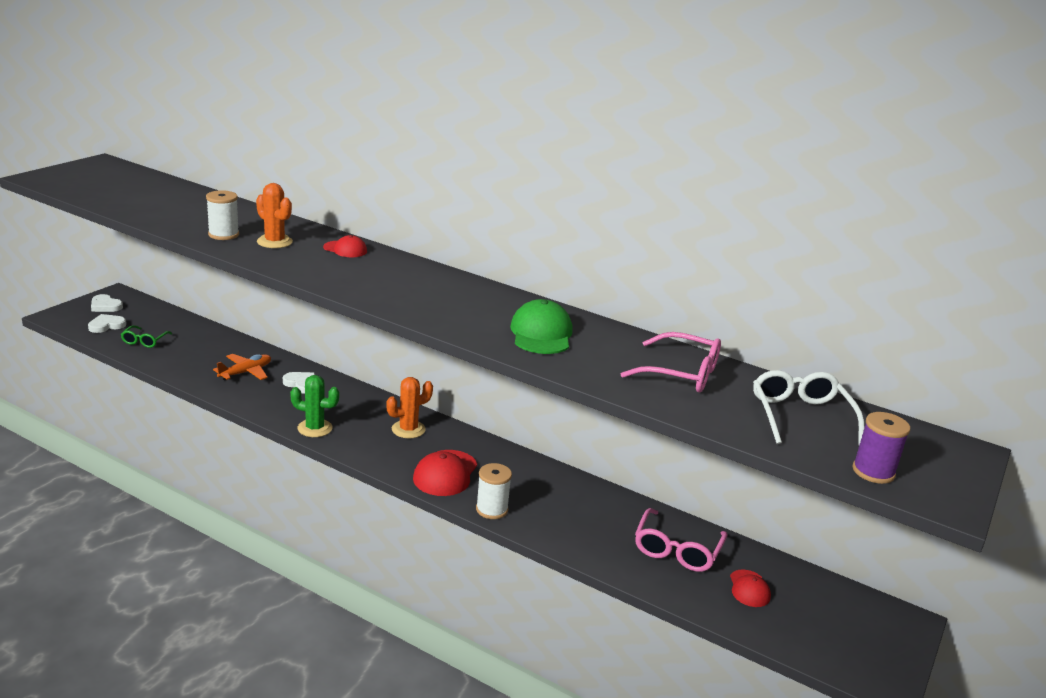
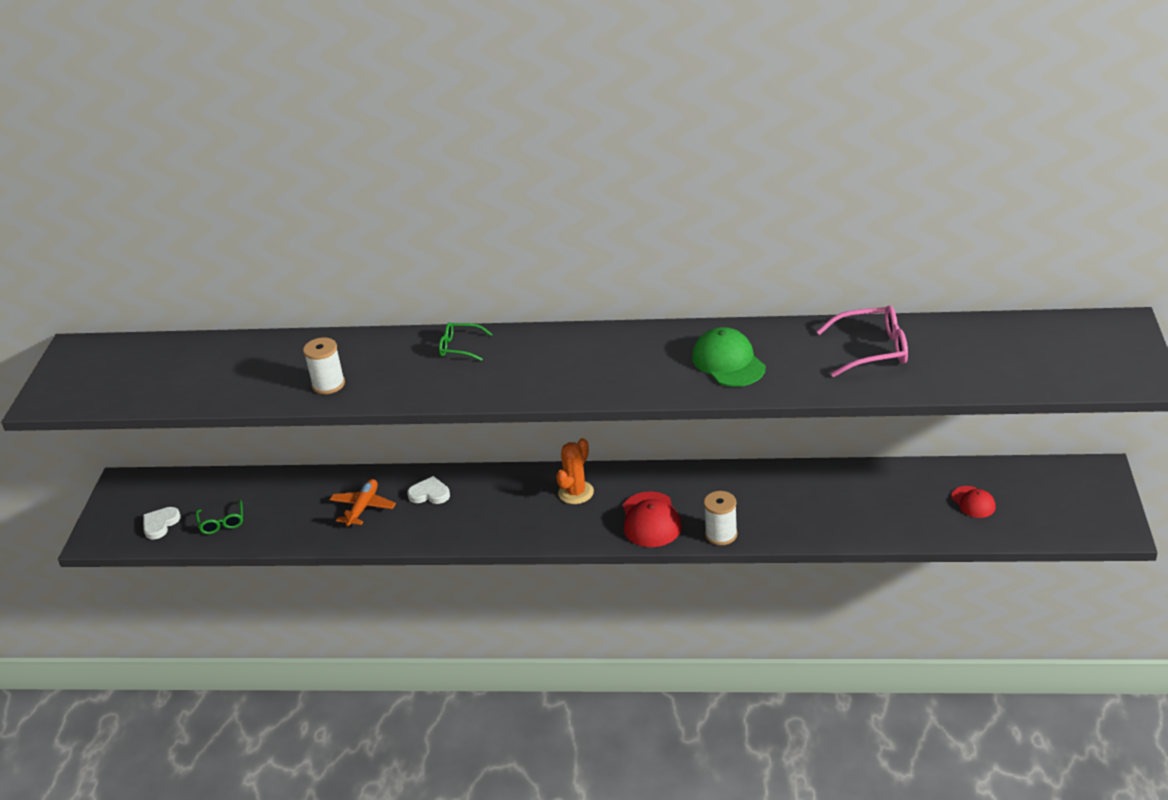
camera: 20 degrees left, 10 degrees up
(105, 306) = (129, 502): white heart -> none
(274, 242) = (386, 370): orange cactus -> none
(315, 428) = (493, 533): green cactus -> none
(345, 249) = (460, 347): red cap -> green glasses
(677, 550) = (894, 496): pink glasses -> none
(800, 416) = (991, 349): white glasses -> none
(873, 472) = (1079, 377): purple spool -> none

